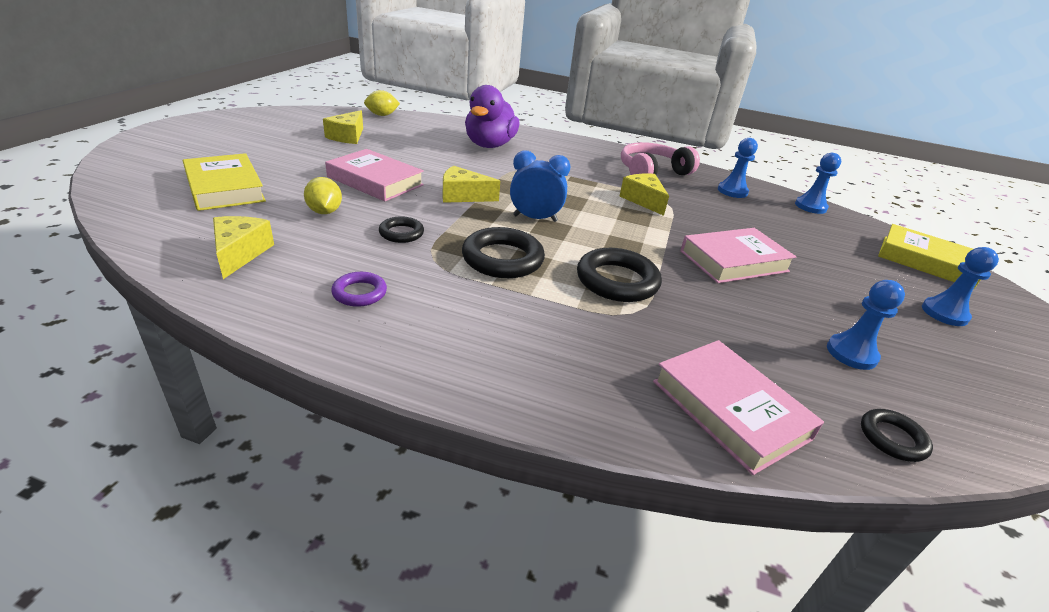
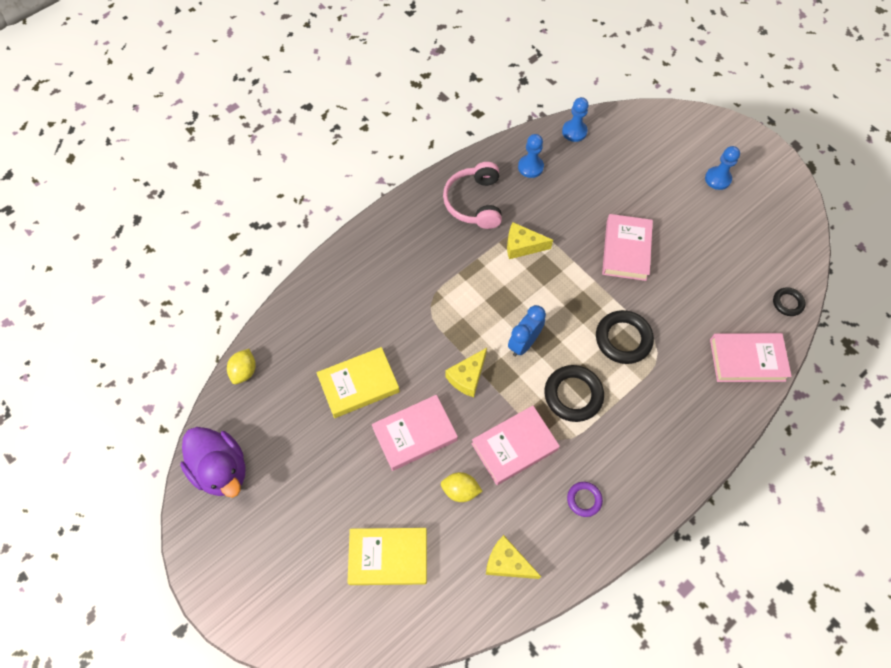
camera: 55 degrees left, 30 degrees up
(348, 136) = (298, 425): yellow cheese -> none
(401, 233) = (514, 447): black ring -> pink book
(489, 145) = (367, 304): purple duck -> purple duck (221, 469)
(851, 353) = (730, 264): blue pawn -> none
(926, 261) = (667, 129): yellow book -> yellow book (359, 384)

